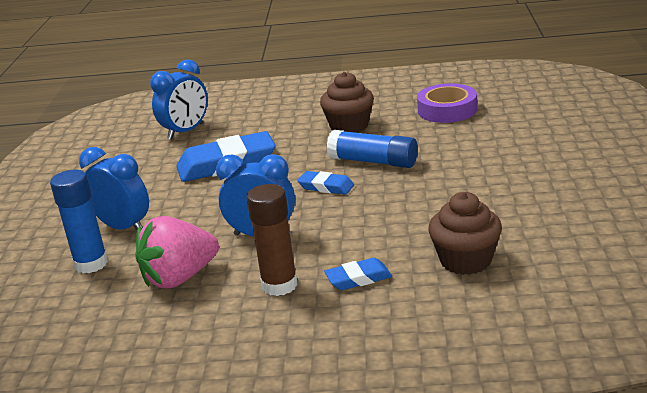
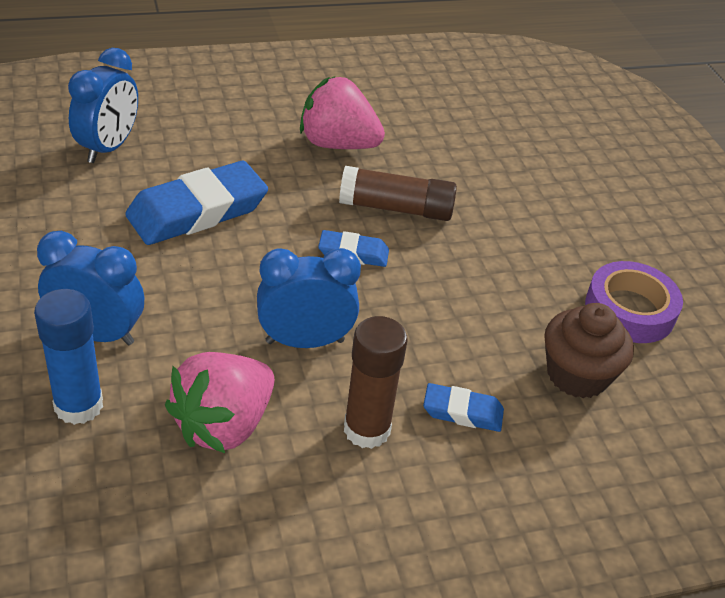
camera: 25 degrees left, 15 degrees up
(349, 126) = (337, 144): brown cupcake -> pink strawberry
(358, 278) = (462, 412): blue eraser -> blue eraser turned 45 degrees clockwise
(373, 161) = (396, 208): blue glue stick -> brown glue stick
(447, 110) = (451, 119): purple tape -> purple tape (629, 310)

